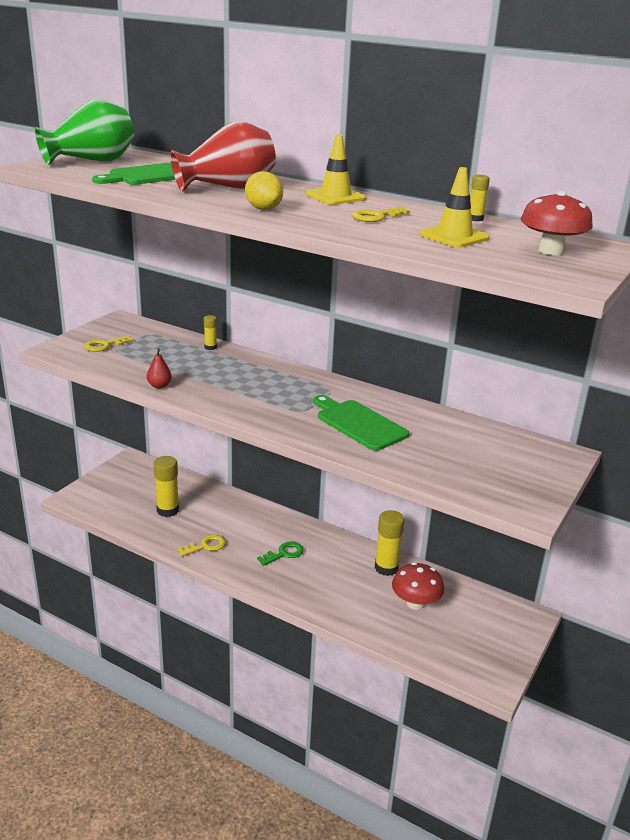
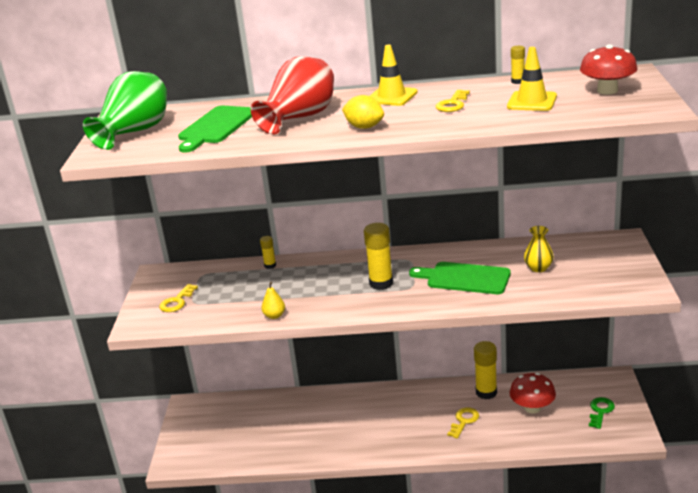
camera: 25 degrees left, 0 degrees up
(159, 386) = (274, 316): red pear -> yellow pear
(167, 510) = (269, 432): yellow glue stick -> yellow glue stick (381, 283)
(205, 546) = (333, 445): yellow key -> yellow key (464, 421)
(284, 553) = (400, 419): green key -> green key (600, 411)
(442, 444) = (538, 268): none -> yellow vase

